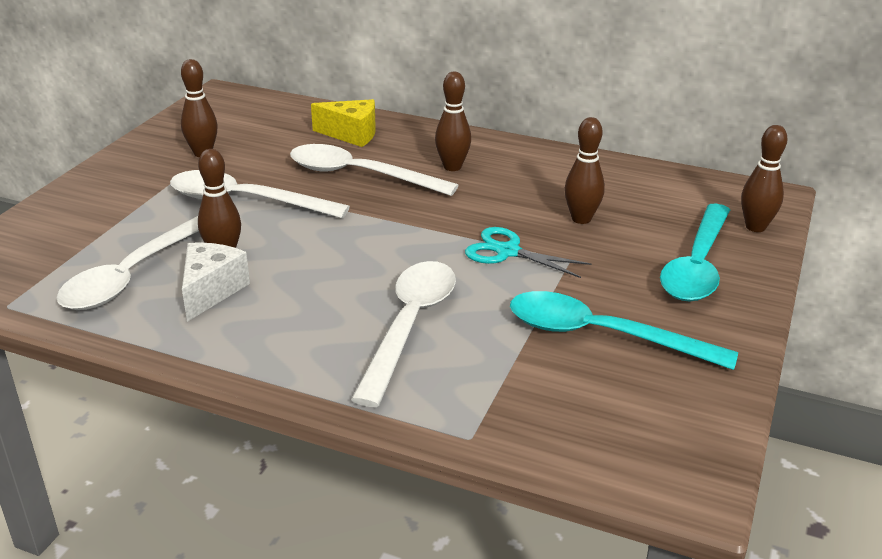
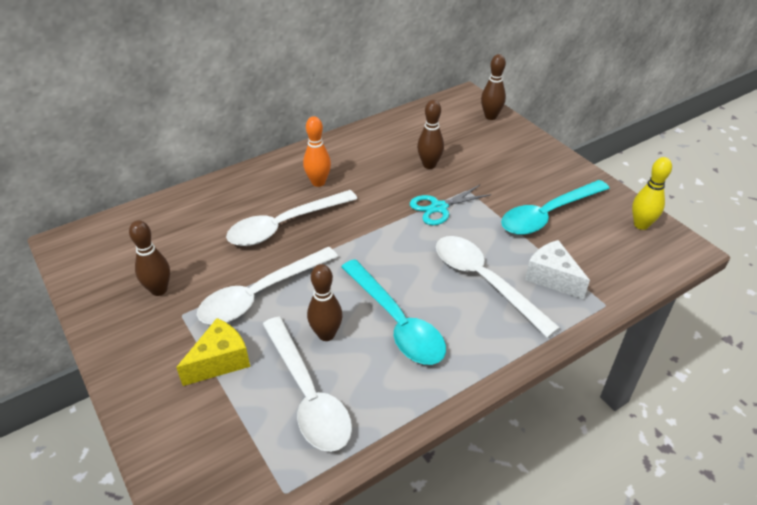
camera: 55 degrees left, 10 degrees up
(211, 291) = (368, 358): white cheese -> white cheese (552, 278)
(351, 134) = (222, 205): yellow cheese -> yellow cheese (220, 361)
(452, 167) = (318, 182): brown bowling pin -> orange bowling pin
(692, 427) = (641, 225): none -> yellow bowling pin
(697, 265) = (509, 152): turquoise spoon -> turquoise spoon (396, 322)

